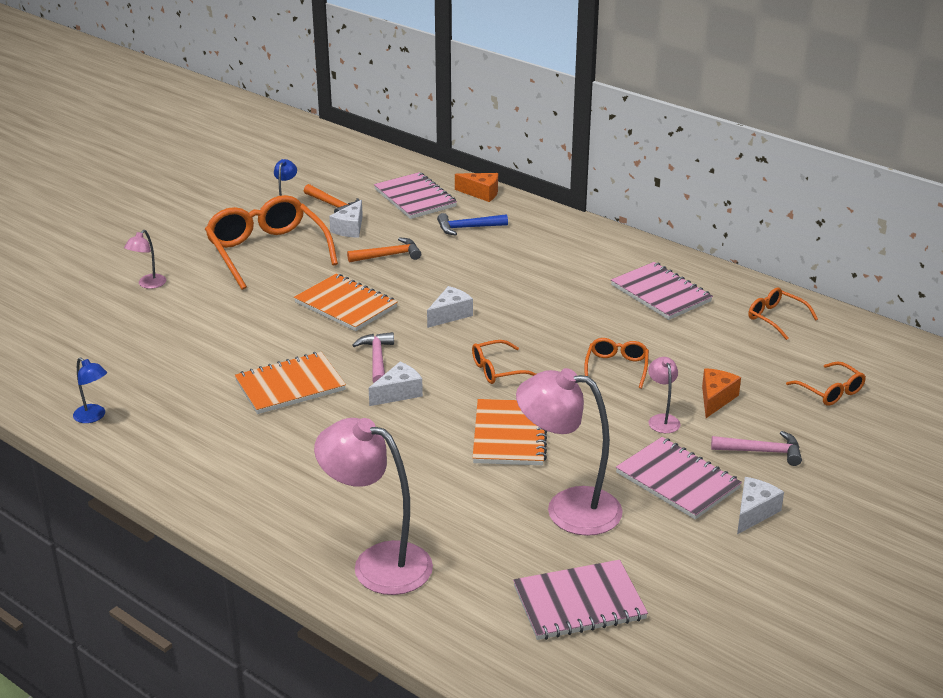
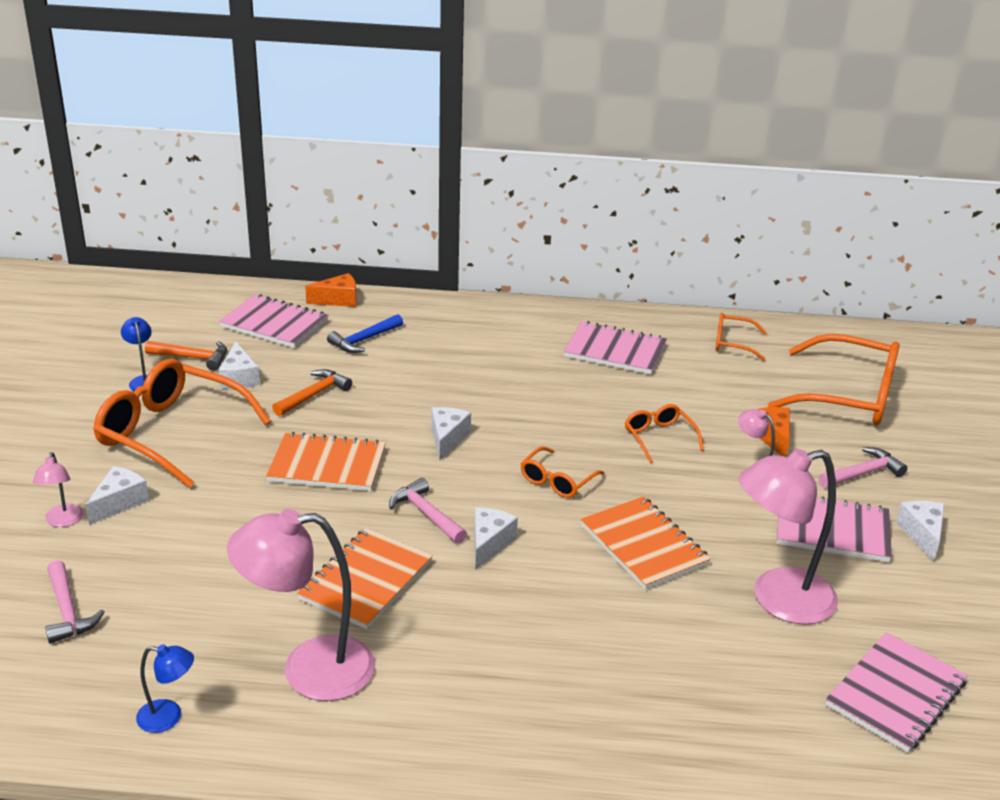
camera: 35 degrees left, 0 degrees up
(99, 337) = (67, 611): none -> pink hammer
(191, 284) = (119, 502): none -> white cheese
(378, 563) = (677, 745): pink lamp -> pink lamp (309, 669)
(830, 391) = (848, 396): orange glasses -> orange glasses, size x2.05

